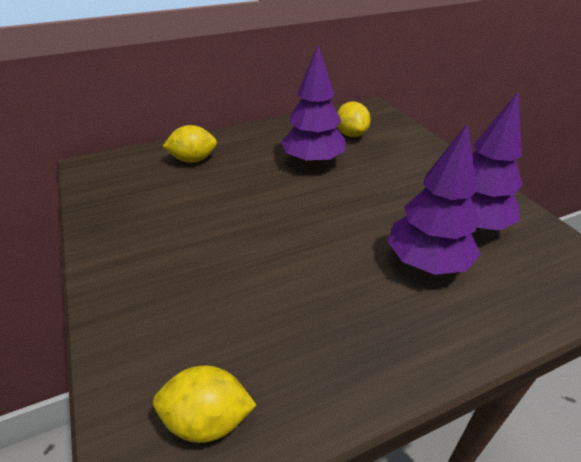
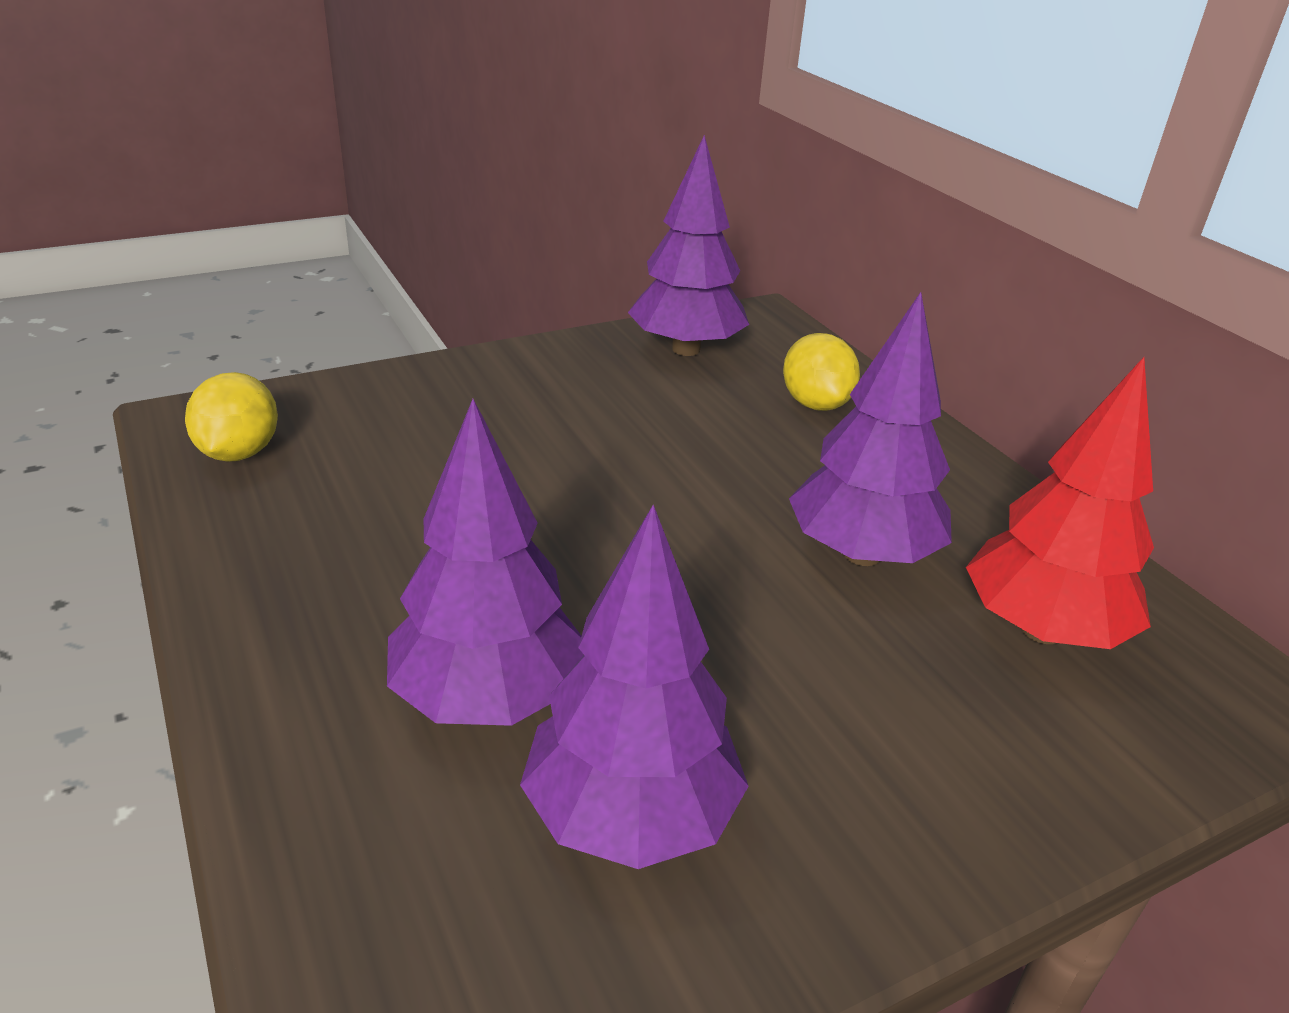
camera: 85 degrees right, 5 degrees down
(119, 195) = (686, 349): none -> purple tree
(351, 134) = (1041, 630): yellow lemon -> red tree

